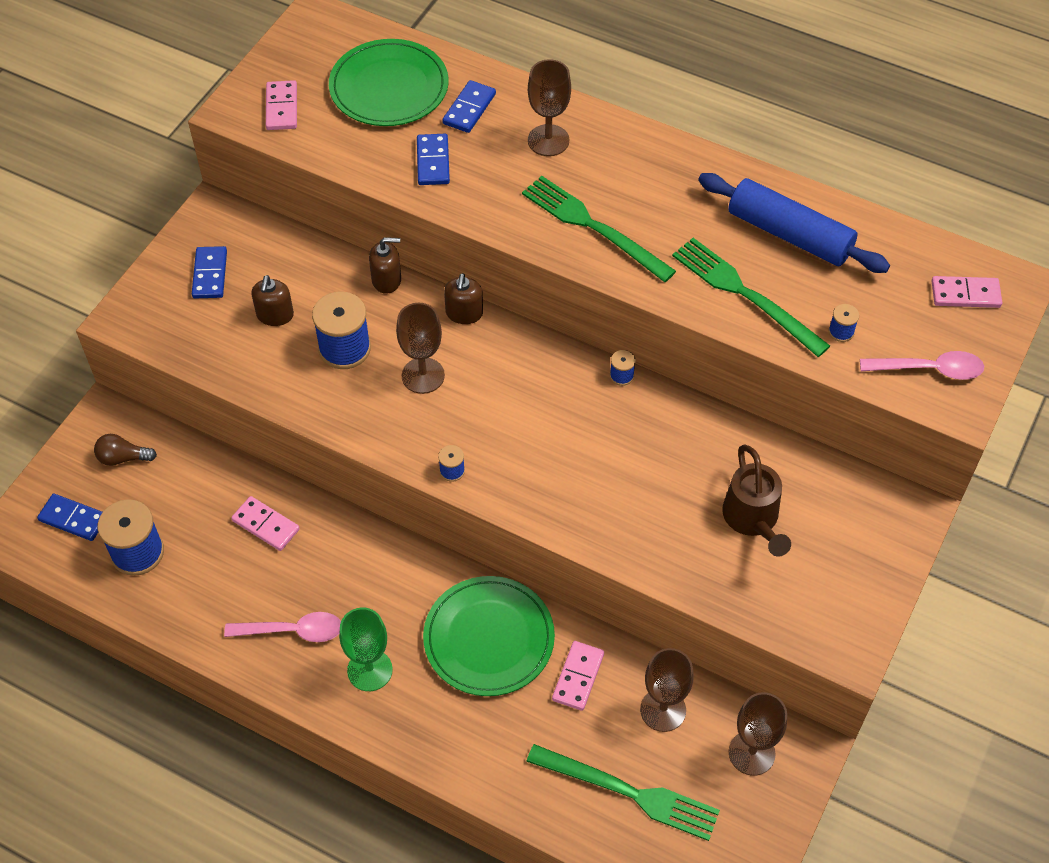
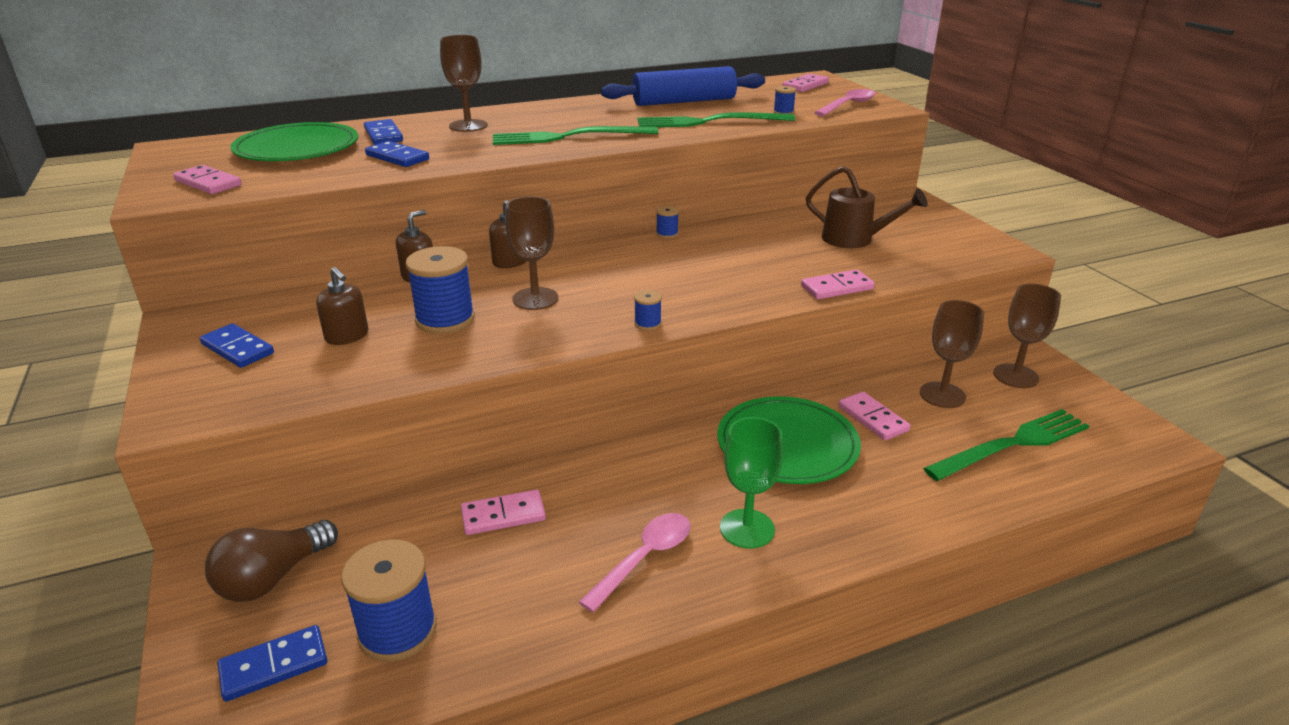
camera: 50 degrees left, 25 degrees down
(123, 458) = (272, 578): brown light bulb -> brown light bulb, size x1.55
(634, 558) = (837, 288): none -> pink domino

